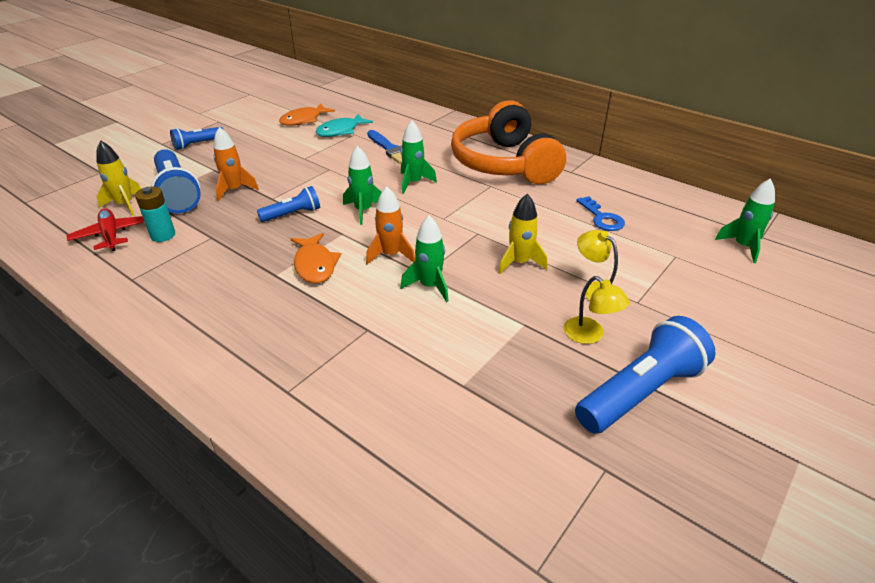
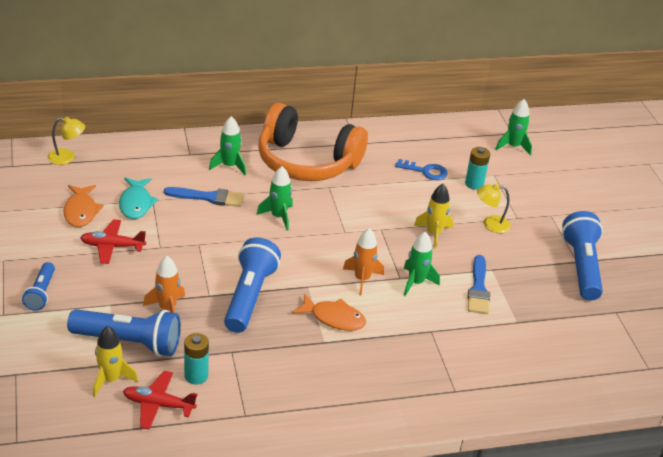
camera: 55 degrees left, 0 degrees up
(280, 143) = (112, 246): none -> red plane
(293, 214) = (249, 296): blue flashlight -> blue flashlight, size x1.78
(363, 211) = (288, 261): green rocket -> green rocket (229, 166)
(478, 329) = (478, 289): none -> blue brush
(590, 335) = (525, 253): yellow lamp -> yellow lamp (67, 157)
(637, 251) = (474, 184): none -> turquoise battery

